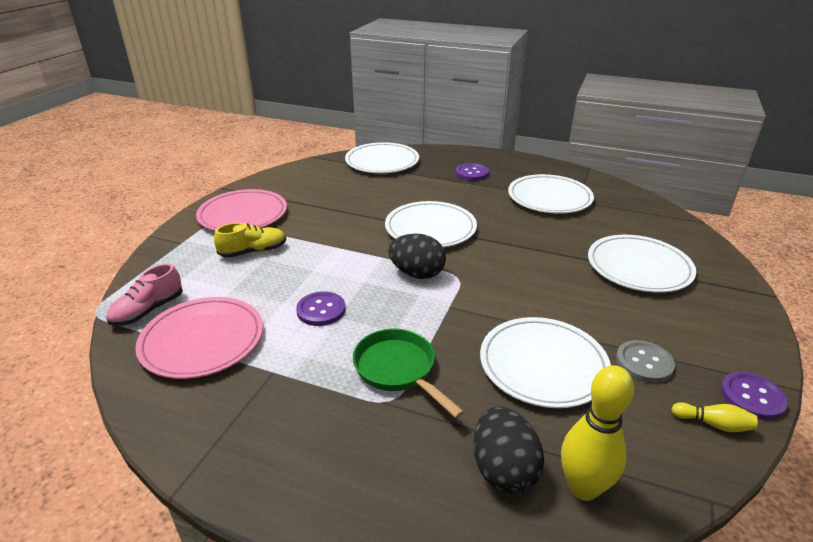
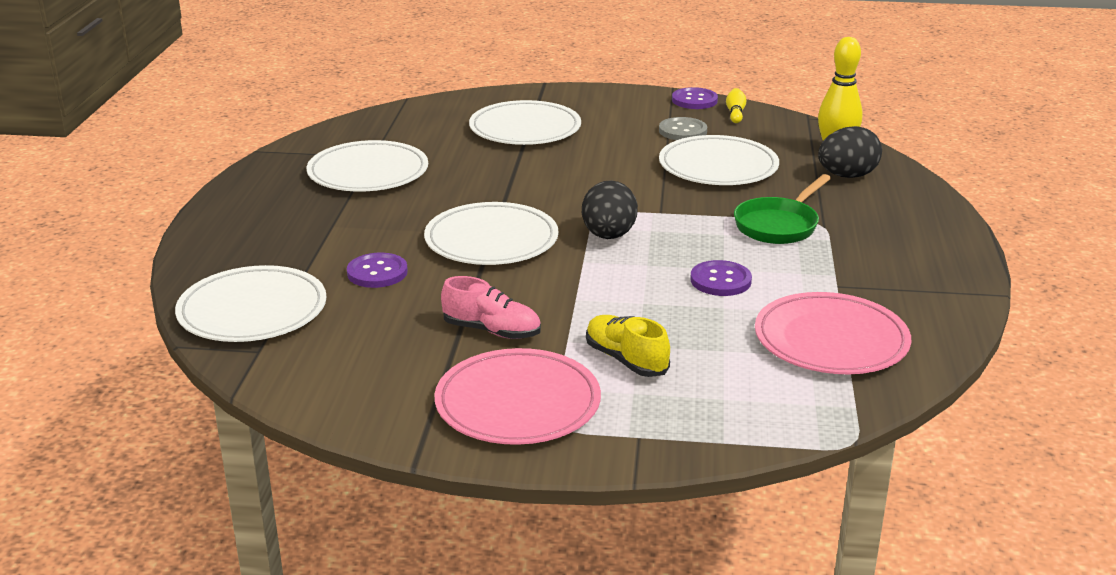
camera: 105 degrees left, 5 degrees down
(148, 310) = (814, 400): pink shoe -> pink shoe (492, 331)
(472, 173) = (292, 228): purple button -> purple button (377, 272)

